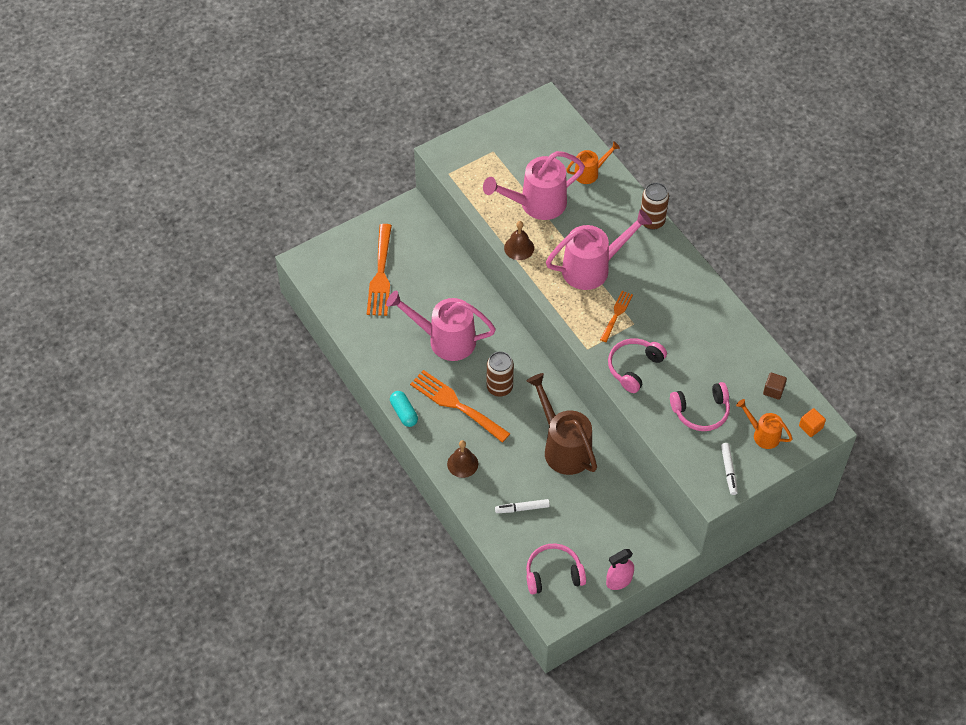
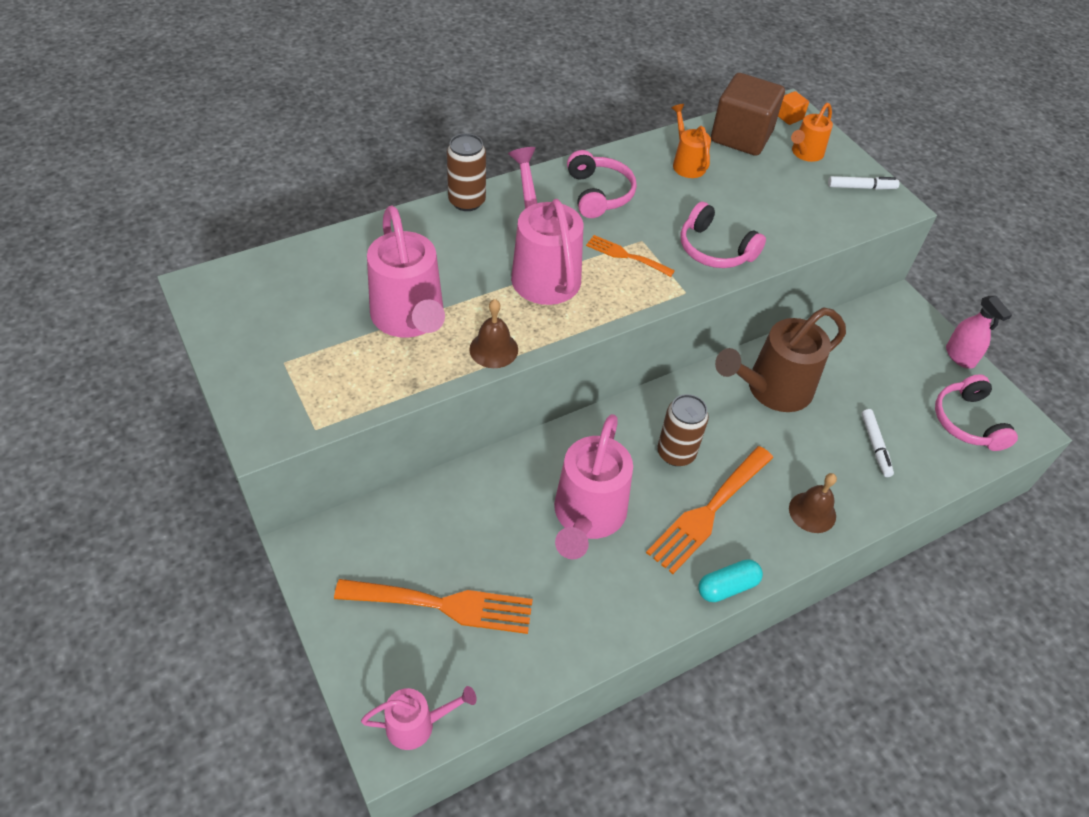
camera: 90 degrees left, 5 degrees down
(313, 271) = (418, 724): none -> pink watering can
(590, 173) = (362, 252): orange watering can -> orange watering can (686, 163)
(701, 411) = (778, 198): pink headphones -> pink headphones (598, 194)
(773, 390) = (741, 136): brown cube -> brown cube, size x2.37

